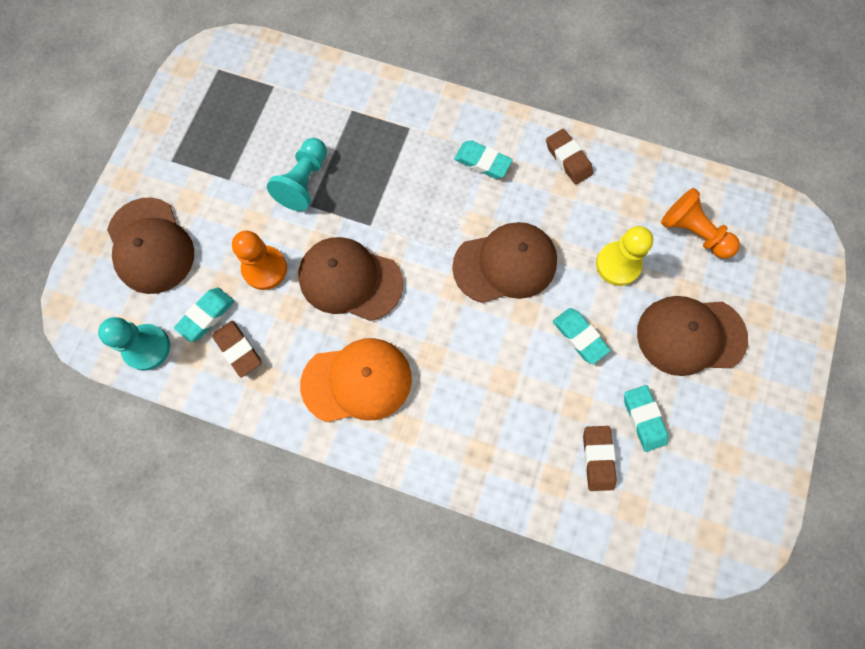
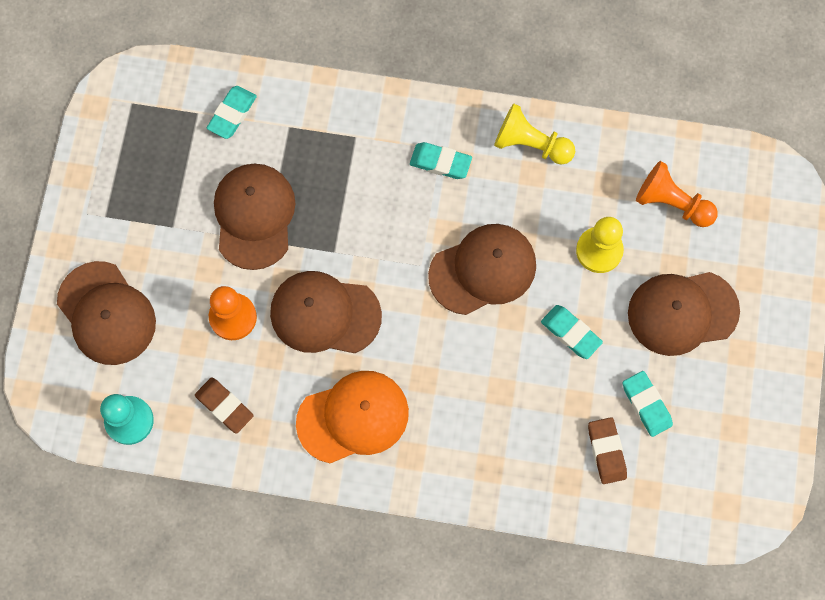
camera: 10 degrees left, 0 degrees up
(206, 315) = (183, 377): turquoise eraser -> turquoise eraser (232, 114)
(304, 182) = (254, 216): turquoise pawn -> brown cap
(568, 159) = (530, 144): brown eraser -> yellow pawn

